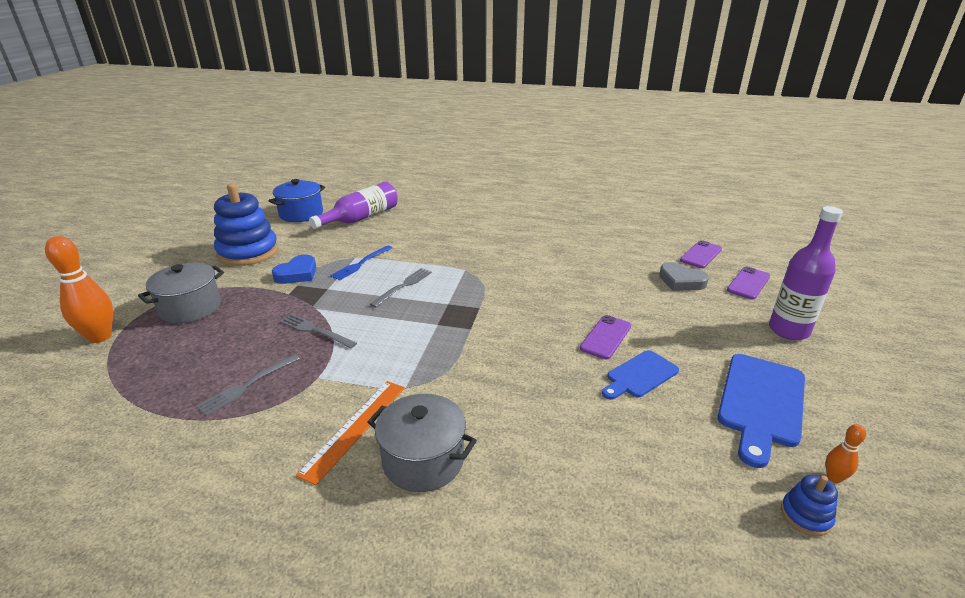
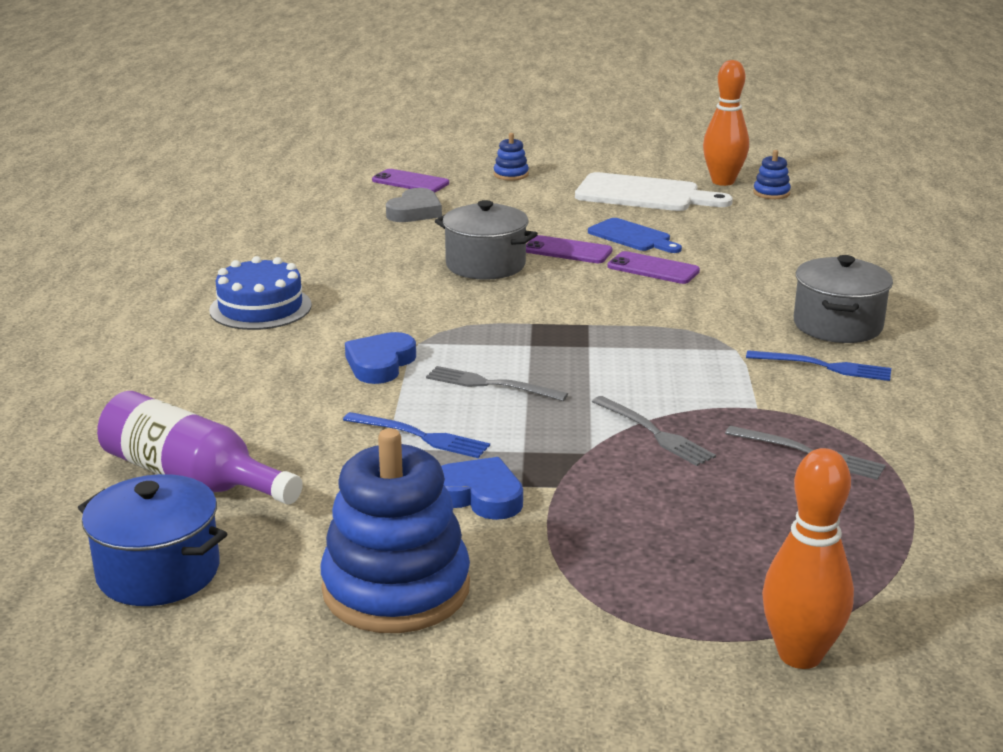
camera: 100 degrees left, 5 degrees down
(190, 308) = (653, 581): grey pot -> grey pot (485, 265)
(315, 331) = (655, 433): grey fork -> grey fork turned 60 degrees counterclockwise
(354, 428) = (824, 366): orange ruler -> blue fork
(443, 258) = (380, 364): none -> blue heart
(523, 231) = (260, 308): none -> blue cake
(701, 255) = (335, 199): purple phone -> purple phone (653, 269)
(761, 403) = (644, 194): blue cutting board -> white cutting board
(788, 330) = (511, 175): purple bottle -> blue stacking toy
(834, 478) = (723, 182): orange bowling pin -> orange bowling pin, size x2.10

